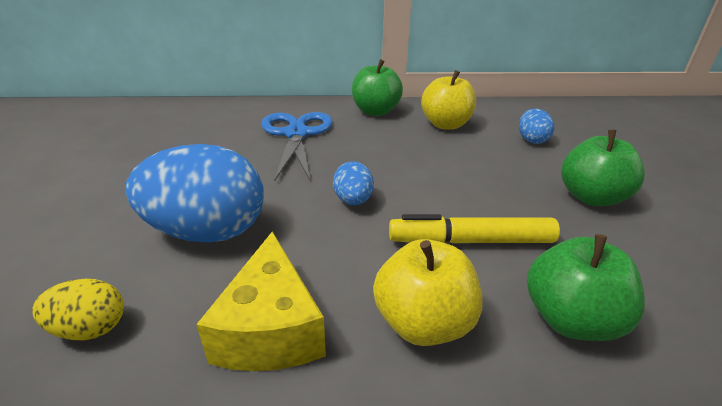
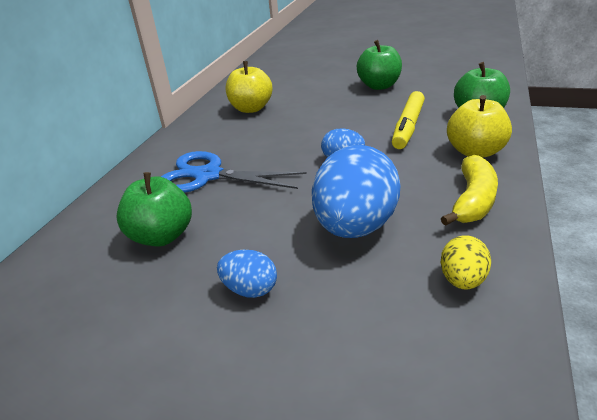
camera: 65 degrees left, 0 degrees up
(270, 328) = (473, 201): yellow cheese -> yellow banana
(375, 111) = (197, 133): green apple -> green apple (162, 236)
(531, 140) = (300, 86): blue egg -> blue egg (250, 289)

